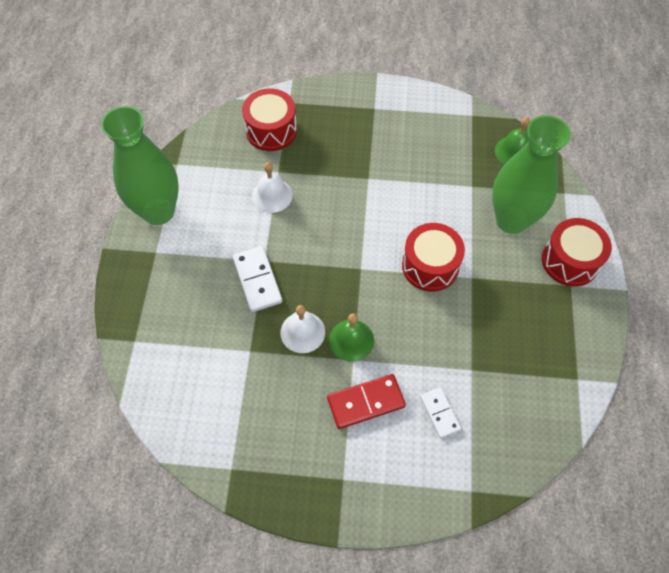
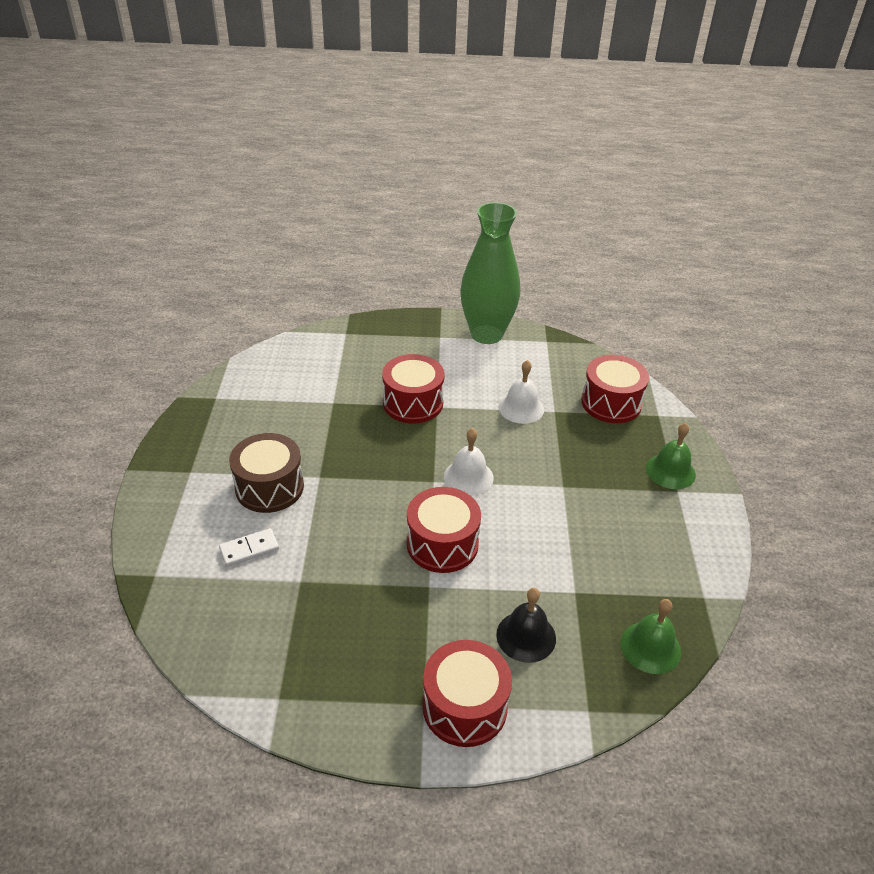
camera: 85 degrees right, 20 degrees down
(257, 280) = (413, 403): white domino -> red drum
(302, 332) = (353, 437): white bell -> white bell (468, 477)
(351, 340) = (343, 475): green bell -> green bell (670, 471)
(366, 402) = (269, 487): red domino -> brown drum
(511, 220) = (526, 636): green vase -> black bell

